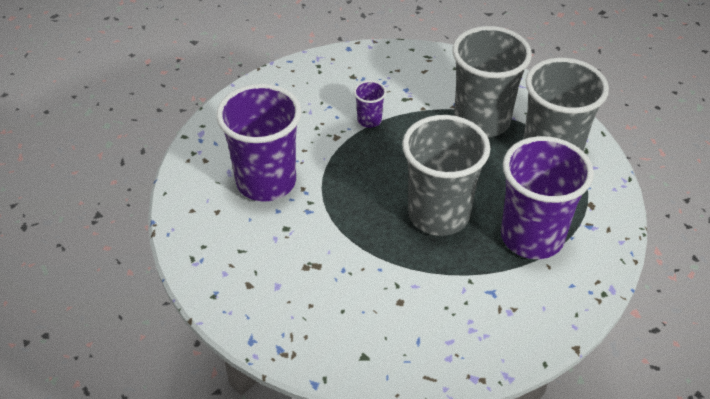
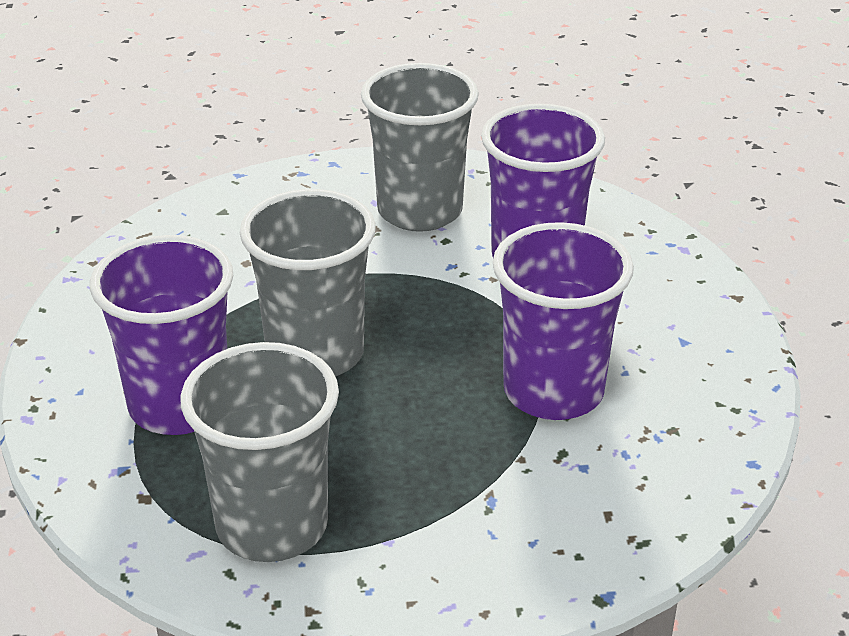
camera: 130 degrees right, 10 degrees down
(369, 120) = (553, 392): purple cup -> purple cup, size x2.31
(481, 121) = (423, 501): grey cup -> grey cup (420, 211)

